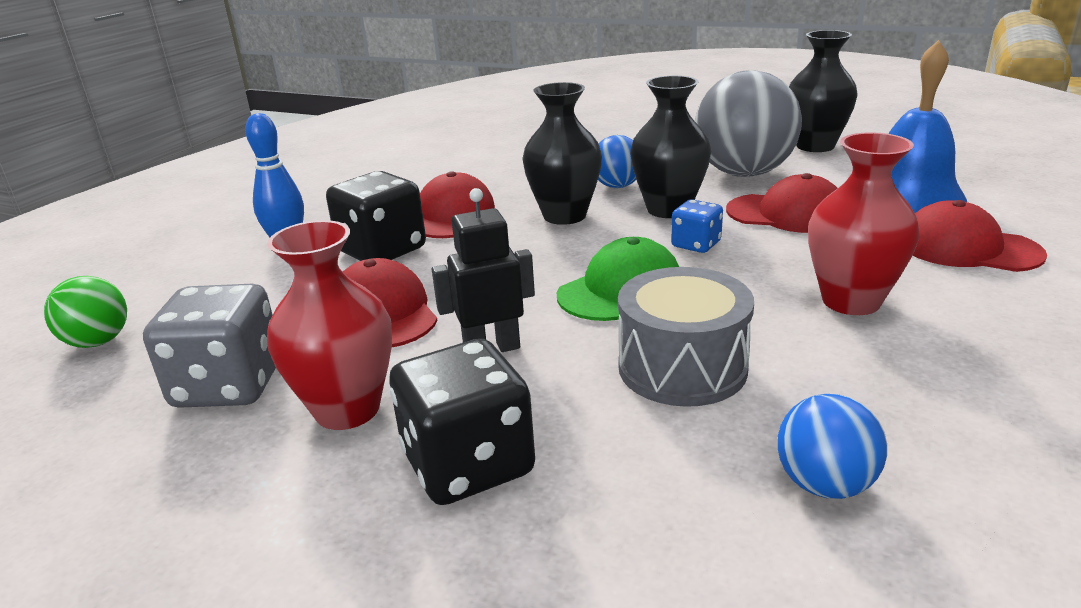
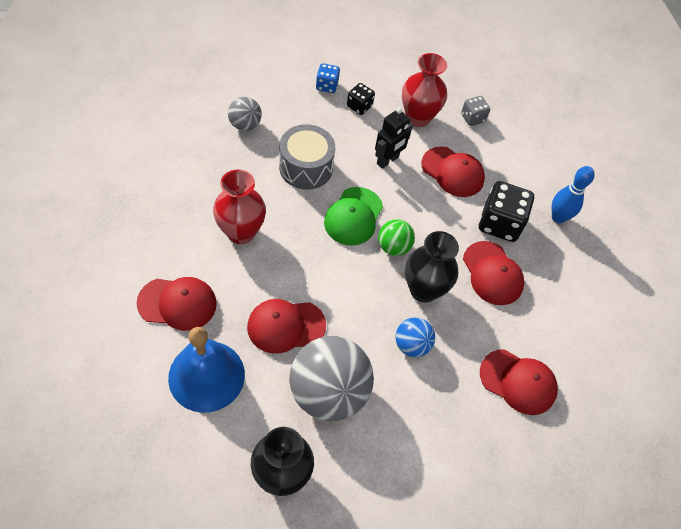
camera: 145 degrees right, 30 degrees up
(98, 342) = (553, 126): green ball -> green ball (393, 247)
(229, 385) = (472, 118): grey dice -> grey dice, size x0.55
(468, 464) = (359, 106): black dice -> black dice, size x0.55
(514, 158) = (518, 382): none -> red cap
(668, 209) = (362, 314): black vase -> none
(696, 244) = (331, 271): blue dice -> blue dice (327, 86)
(824, 484) = (245, 125): blue ball -> grey ball

